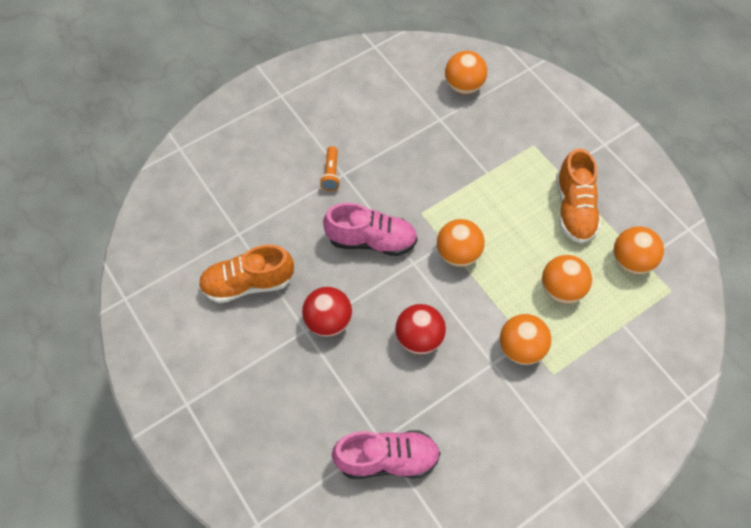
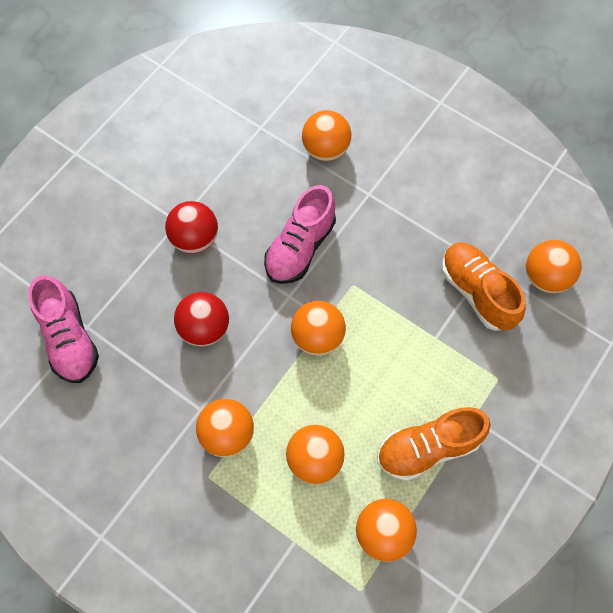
camera: 70 degrees right, 5 degrees up
(248, 283) = (210, 156): orange shoe -> orange shoe (477, 292)
(285, 191) = (326, 149): none -> orange ball
(331, 174) = (364, 183): orange flashlight -> none
(371, 240) = (300, 247): pink shoe -> pink shoe turned 45 degrees clockwise

